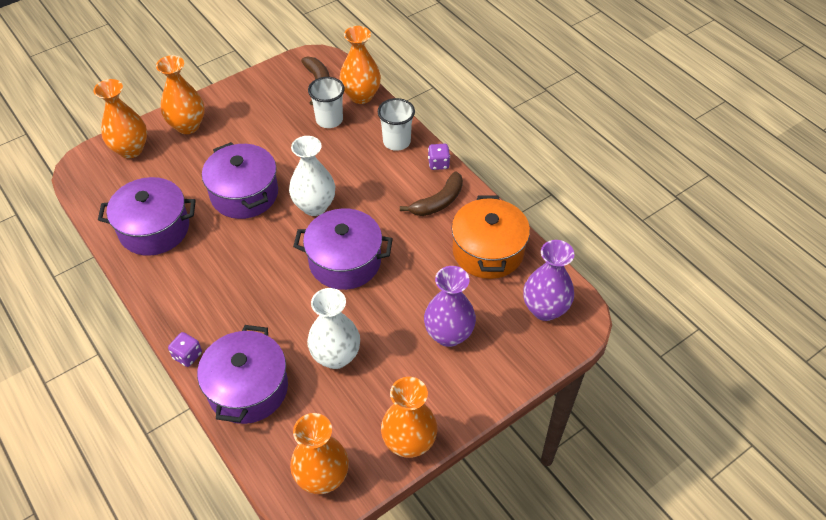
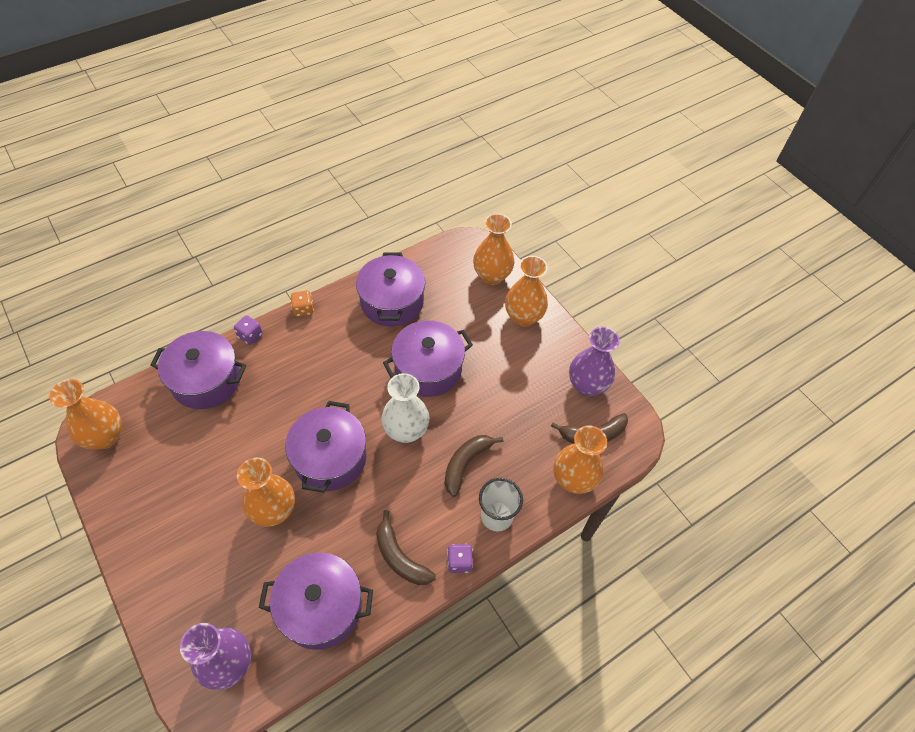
camera: 90 degrees right, 5 degrees up
(154, 309) = (303, 309): none -> orange dice
(329, 120) = (532, 445): white cup -> none
(336, 356) = (221, 448): white vase -> none
(348, 162) = (466, 464): none -> brown banana
(409, 442) = (114, 508): orange vase -> orange vase (274, 510)
(448, 334) = (220, 553): purple vase -> purple vase (587, 385)
(488, 251) = (321, 607): orange pot -> purple pot

